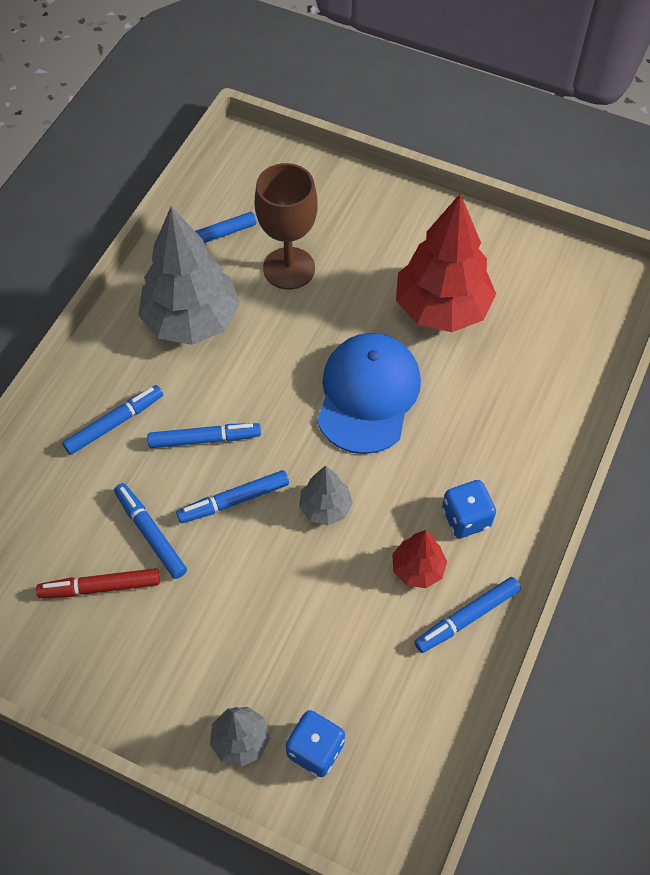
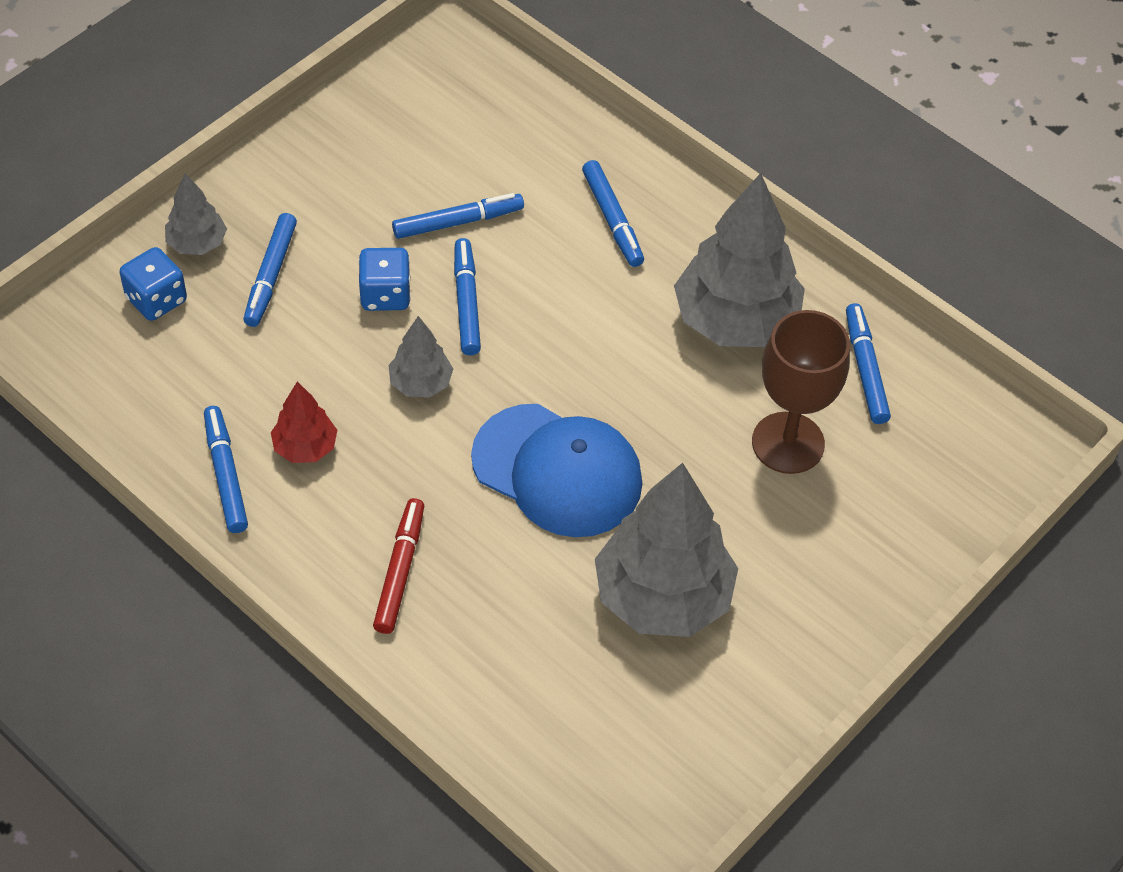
camera: 105 degrees right, 5 degrees down
(100, 587) = (414, 170): red marker -> red marker (400, 571)
(204, 439) = (558, 295): blue marker -> blue marker (270, 275)
(441, 309) = (662, 597): red tree -> grey tree
(466, 518) = (346, 516): blue dice -> blue dice (385, 295)

